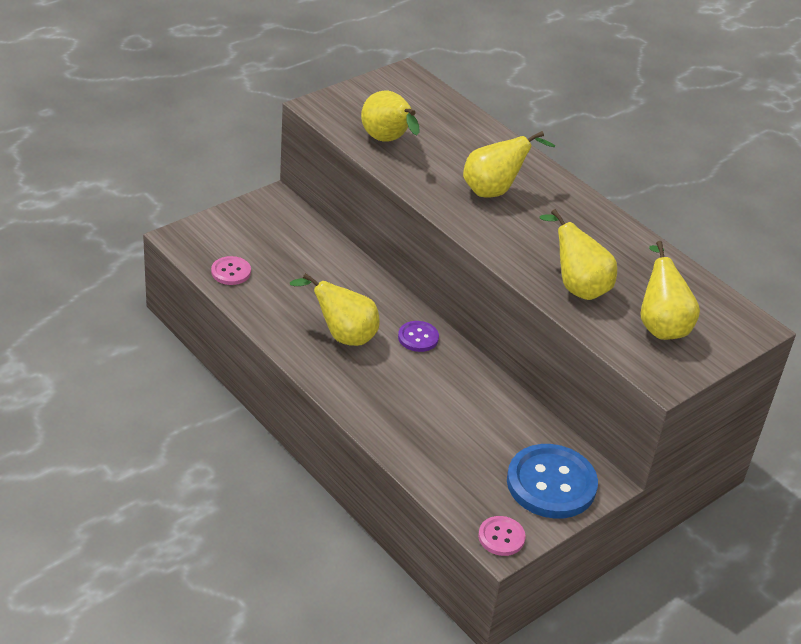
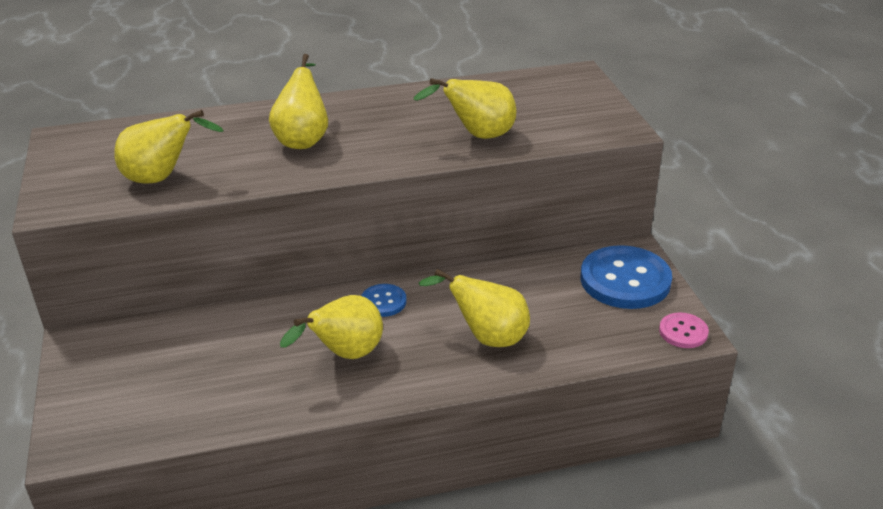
camera: 60 degrees left, 5 degrees down
(231, 272) = (171, 417): pink button -> none
(418, 337) = (383, 302): purple button -> blue button
(661, 325) = (554, 111): yellow pear -> yellow pear (487, 337)

